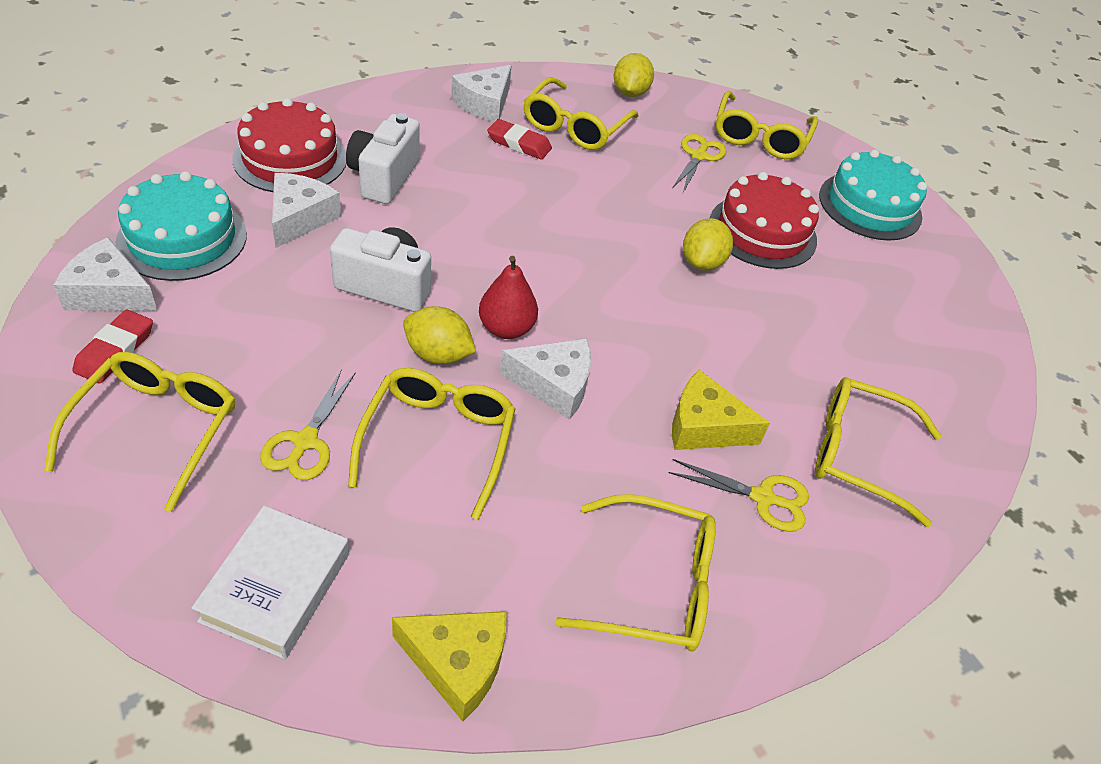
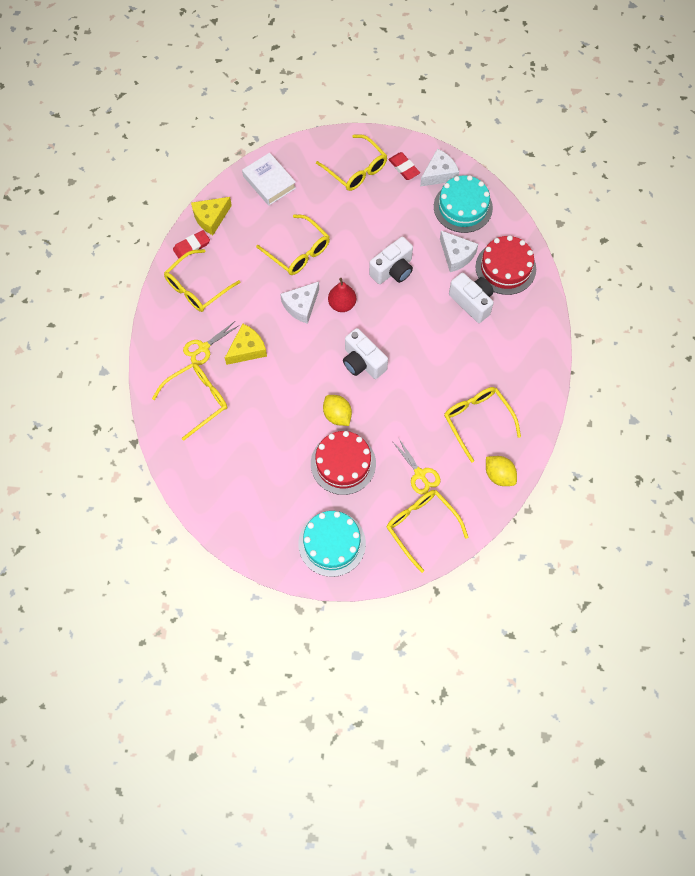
camera: 130 degrees right, 20 degrees up
(305, 441) = (323, 211): yellow scissors -> none
(438, 354) = (342, 272): yellow lemon -> none
(484, 104) = (519, 383): white cheese -> none
(519, 143) = (473, 381): red eraser -> red eraser (191, 246)
(591, 264) = (362, 362): none -> white camera

